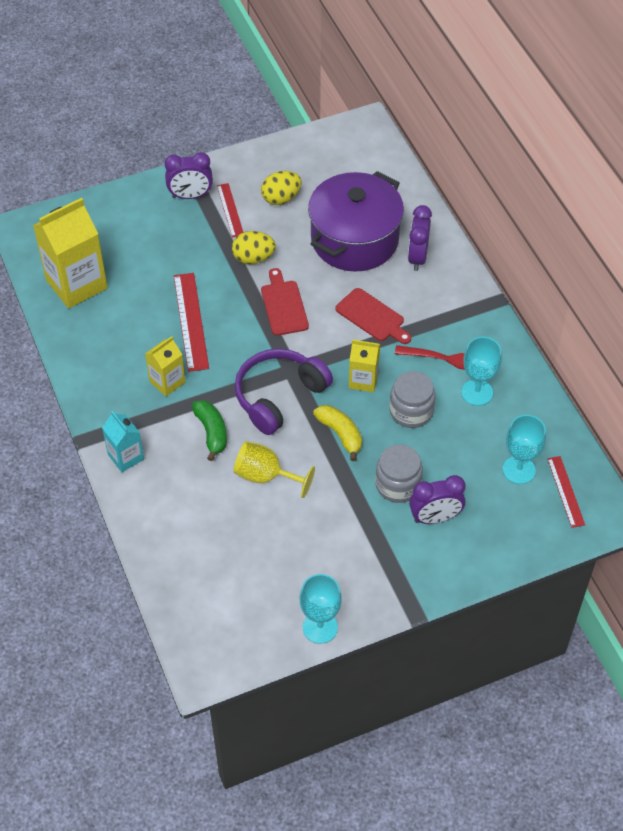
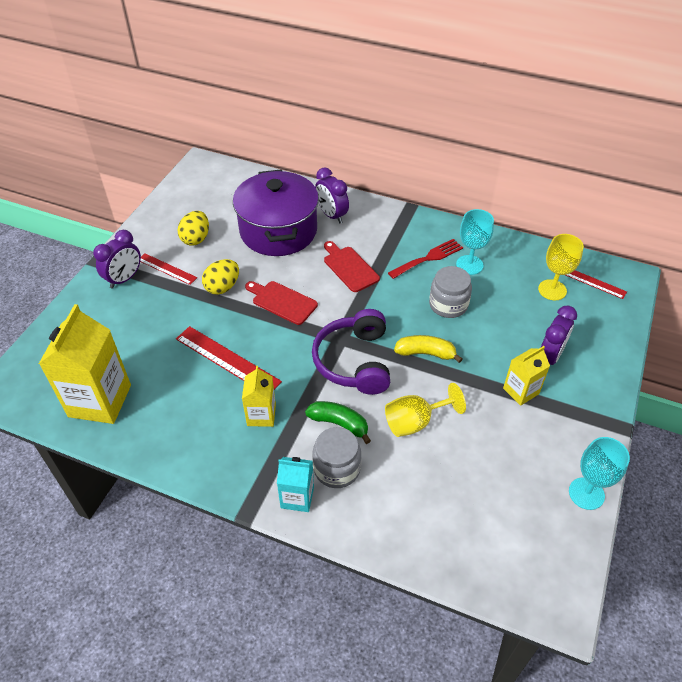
camera: 45 degrees left, 5 degrees down
(363, 380) = (395, 309): yellow carton -> yellow carton (521, 391)
(372, 317) = (349, 267): red cutting board -> red cutting board turned 120 degrees counterclockwise
(398, 485) = (501, 355): grey jar -> grey jar (337, 468)
(519, 470) = (552, 290): turquoise goblet -> yellow goblet

